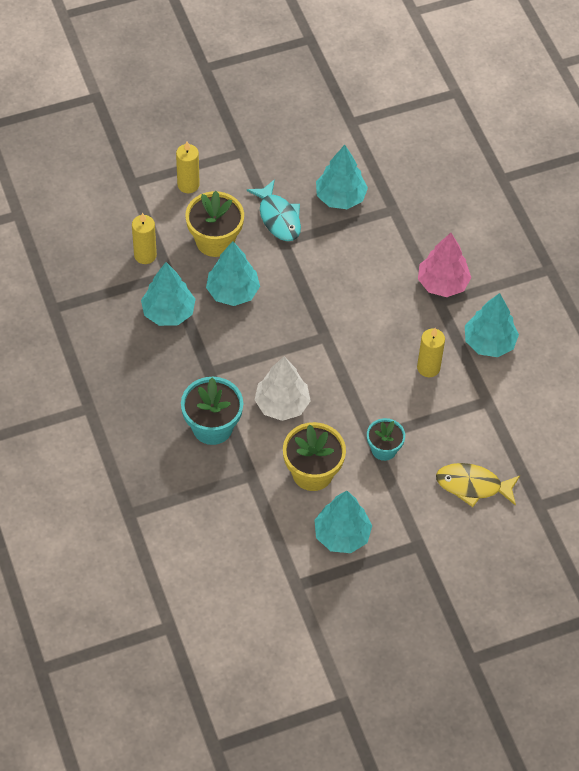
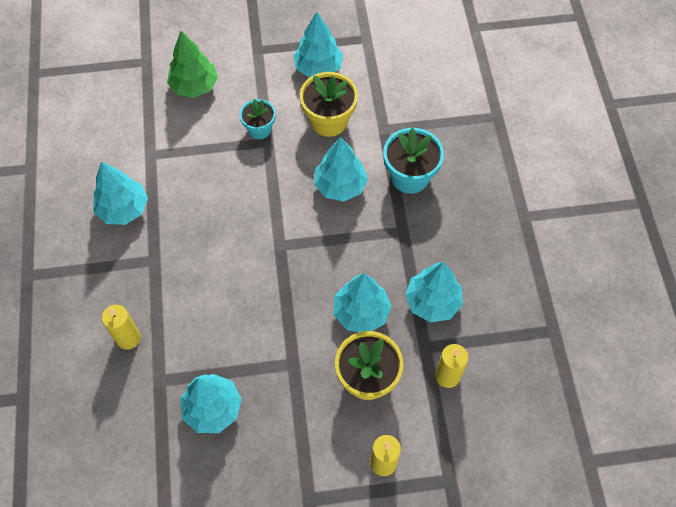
camera: 165 degrees left, 5 degrees up
(278, 217) = (290, 395): turquoise fish -> none
(282, 404) = (340, 186): white tree -> turquoise tree
(428, 368) = (191, 195): yellow candle -> yellow candle (128, 338)
(442, 283) = (142, 280): pink tree -> none
(472, 486) = (194, 86): yellow fish -> green tree

